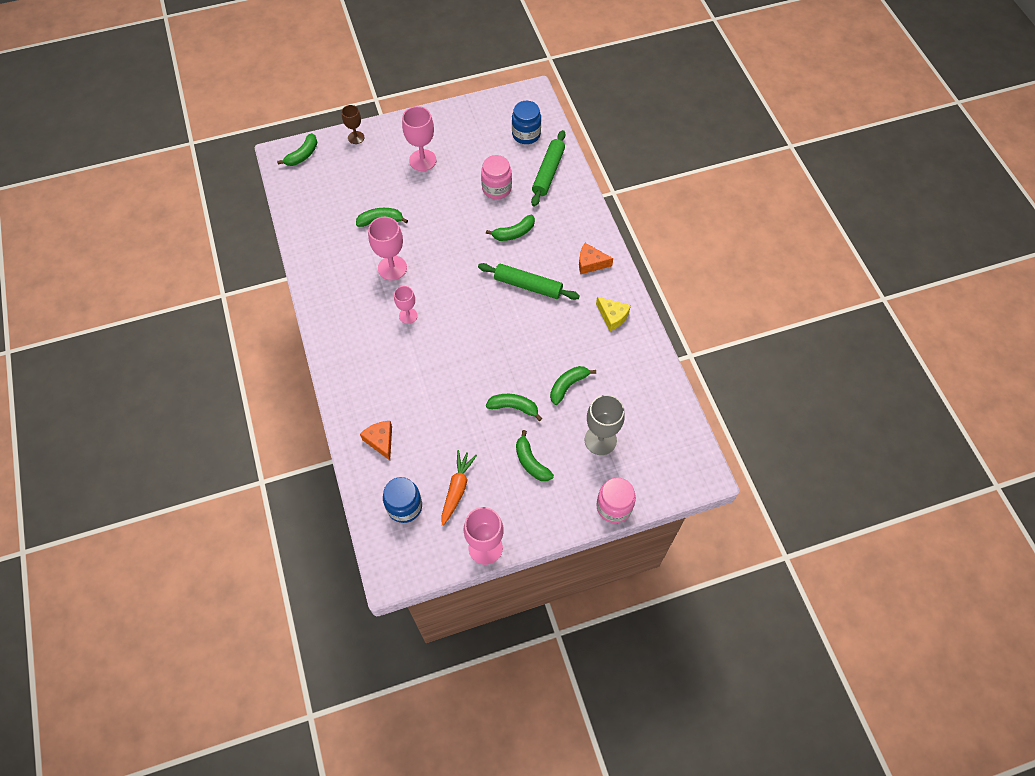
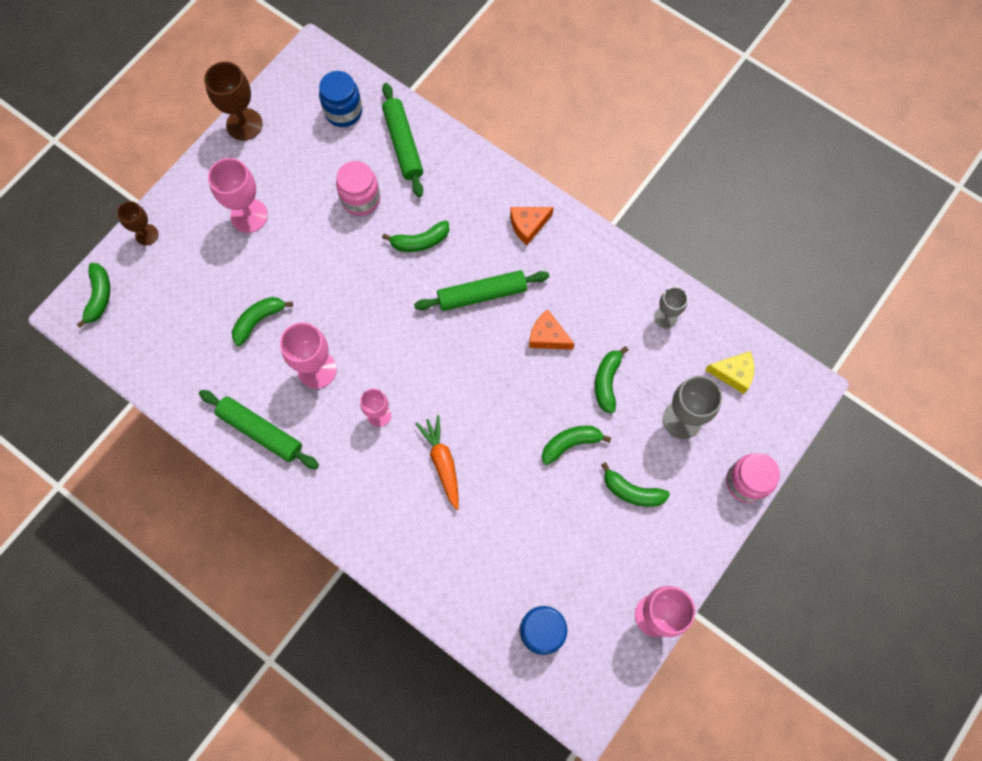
camera: 35 degrees left, 10 degrees up
(331, 282) = (260, 431): none -> green rolling pin
(380, 441) = (460, 577): orange cheese -> orange cheese (547, 336)
(457, 489) = (580, 574): orange carrot -> orange carrot (442, 462)
(461, 109) = (244, 124): none -> brown goblet
(514, 233) = (420, 241): green banana -> green banana turned 45 degrees clockwise
(612, 316) = (595, 273): yellow cheese -> yellow cheese (733, 373)
(639, 371) = (665, 317): none -> grey goblet

